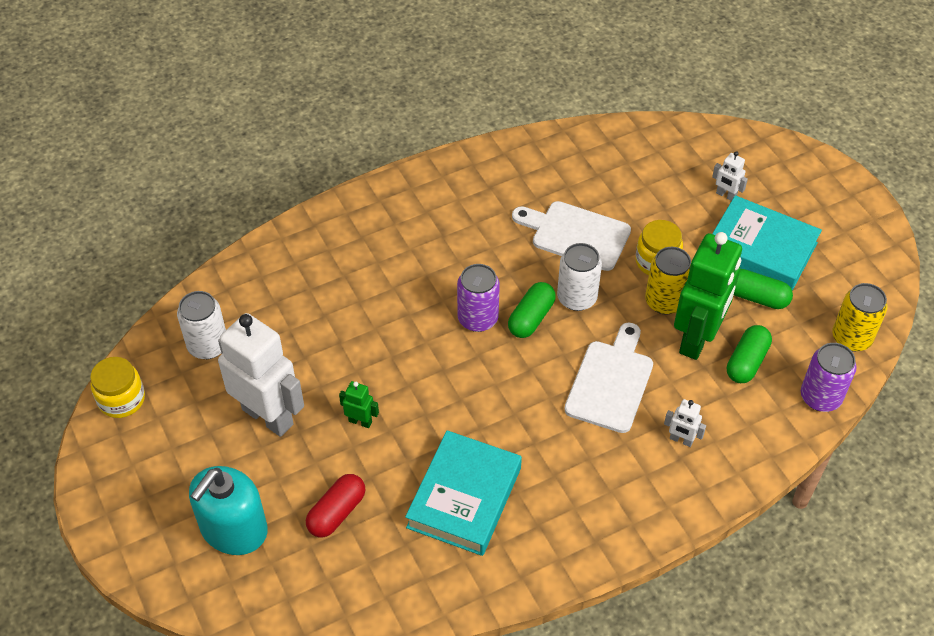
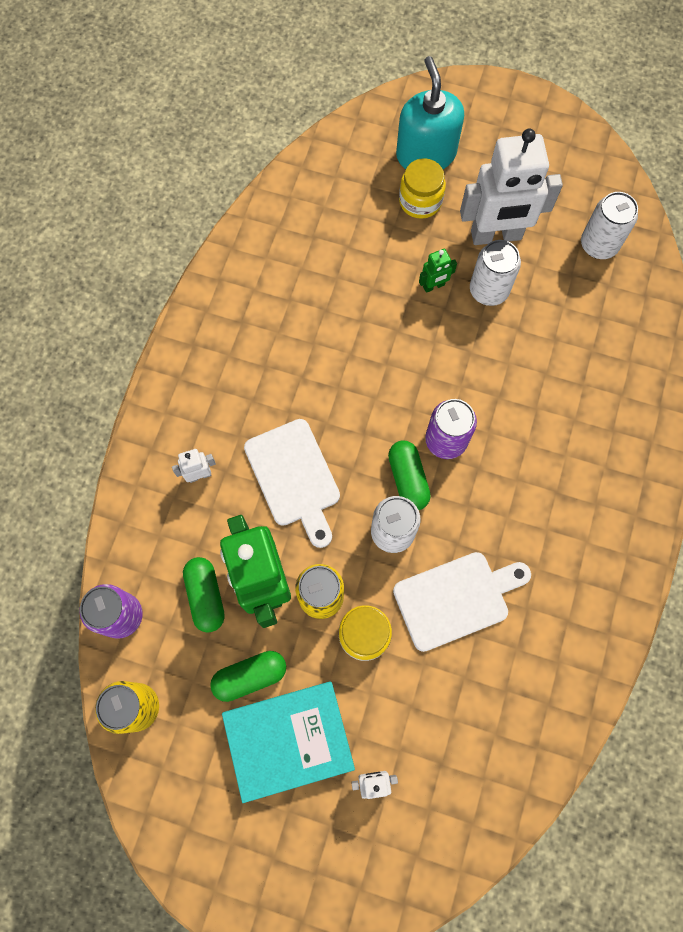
camera: 135 degrees right, 20 degrees up
(121, 399) = (599, 163): yellow jar -> yellow jar (420, 201)
(325, 384) = (488, 290): none -> white can
(337, 512) = (377, 217): red capsule -> none
(464, 497) = (308, 297): turquoise book -> none

